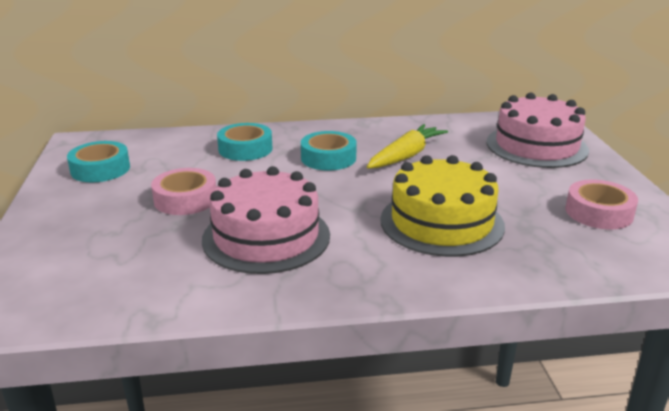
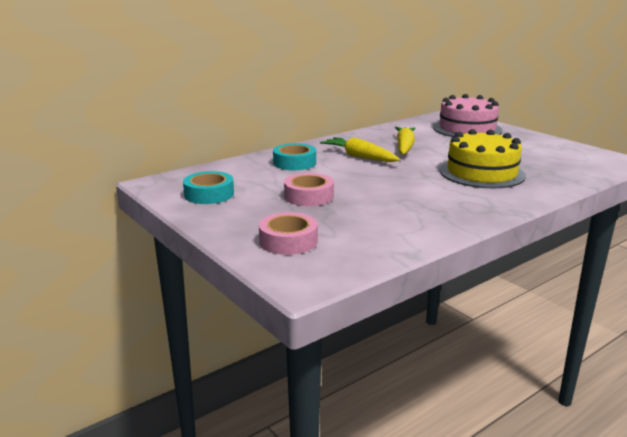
camera: 30 degrees left, 5 degrees down
(266, 237) = (399, 202): pink cake -> none
(328, 158) = (359, 157): turquoise tape -> yellow carrot
(598, 212) = (548, 152): pink tape -> pink tape (288, 241)

